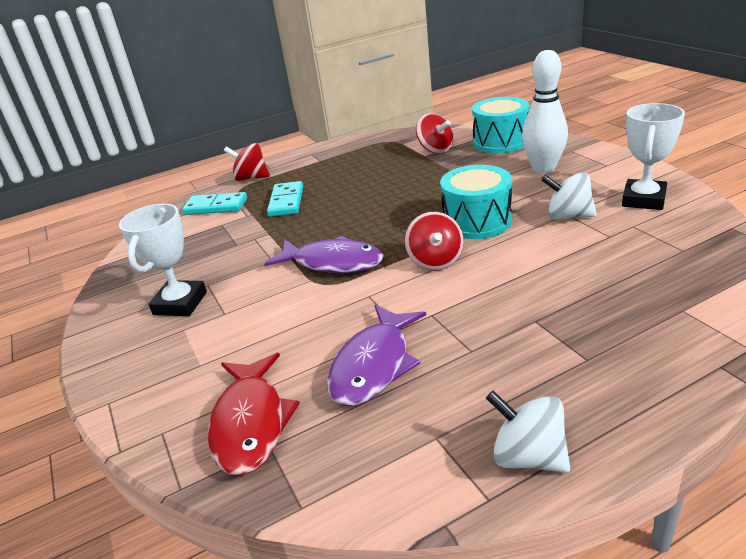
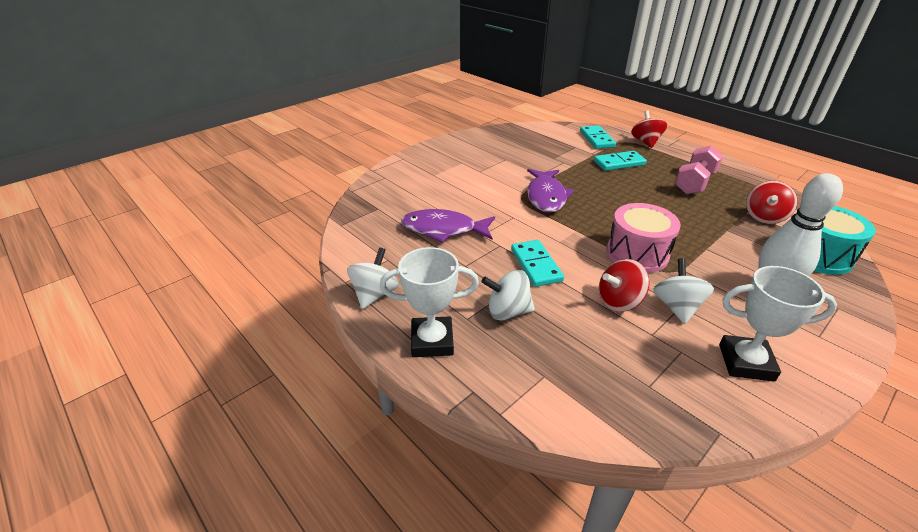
camera: 70 degrees right, 5 degrees up
(180, 303) = (484, 155): white trophy -> white trophy (432, 341)
(251, 423) = (393, 199): red fish -> none
(358, 168) = (694, 183): none -> pink dumbbell
(435, 261) = (566, 239): red spinning top -> red spinning top (619, 301)
(477, 221) = (637, 253): turquoise drum -> pink drum
(483, 290) = (536, 265): none -> turquoise domino
(574, 323) = (508, 311): none -> white spinning top

